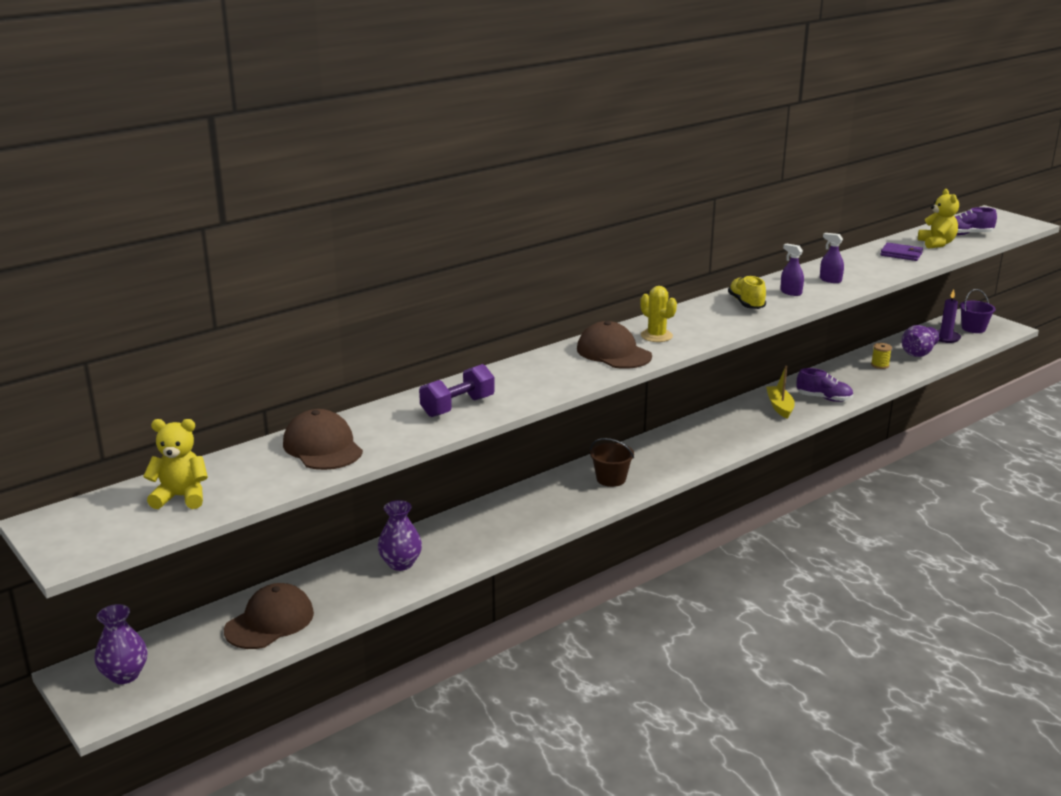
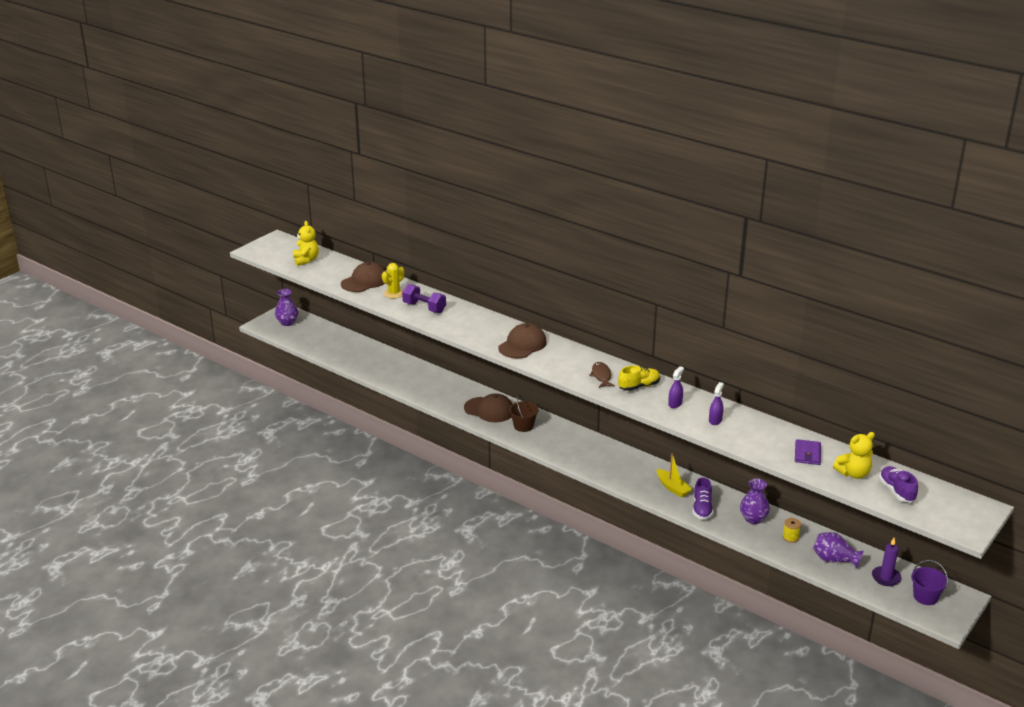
camera: 75 degrees right, 5 degrees up
(269, 621) = (336, 347): brown cap -> brown cap (489, 410)
(400, 563) = (399, 371): purple vase -> purple vase (753, 519)
(656, 336) = (558, 357): yellow cactus -> yellow cactus (394, 293)
(715, 319) = (601, 376): none -> brown fish
(779, 407) = (673, 488): yellow boat -> yellow boat turned 75 degrees clockwise

